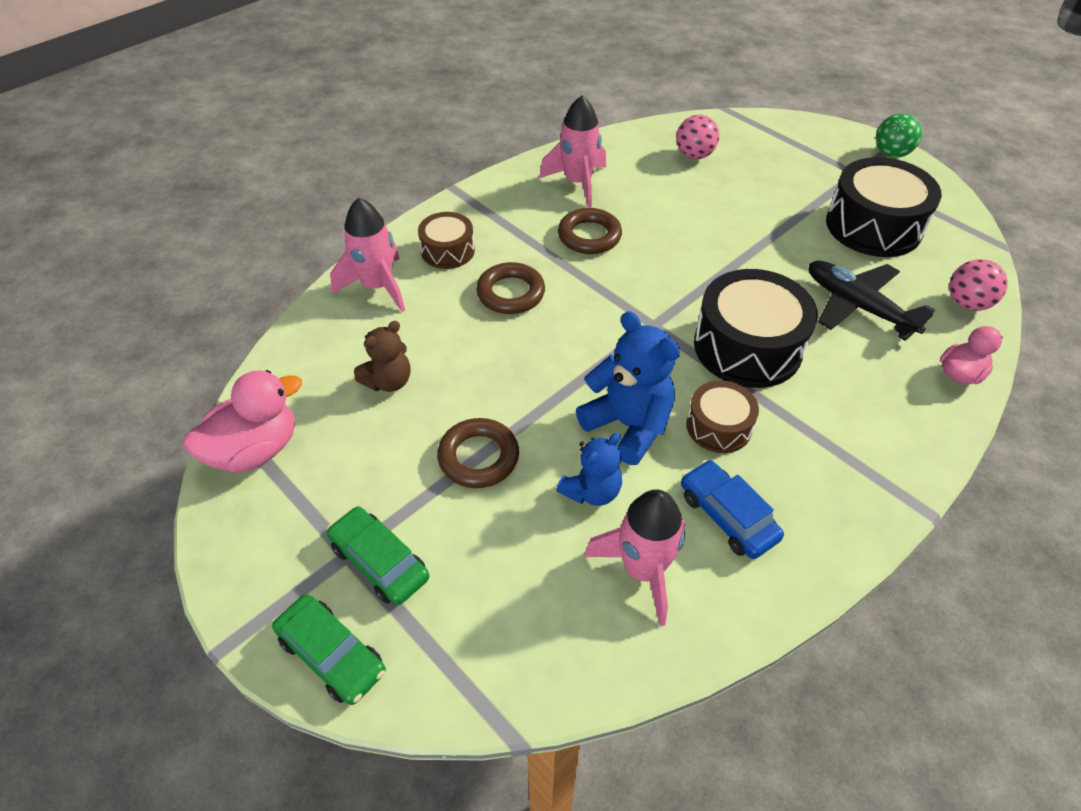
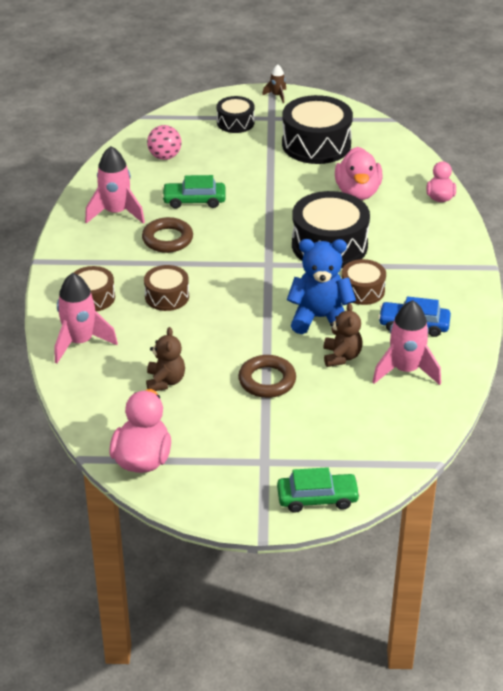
camera: 45 degrees left, 10 degrees down
(379, 562) = (285, 453): green car -> green car (194, 200)
(511, 293) = (167, 296): brown ring -> brown drum
(592, 491) = (341, 356): blue teddy bear -> brown teddy bear
(810, 158) = (235, 122): none -> black drum
(857, 306) = (357, 192): black plane -> pink duck
(891, 154) = (277, 95): green ball -> brown rocket
(967, 303) = (406, 160): pink ball -> none

